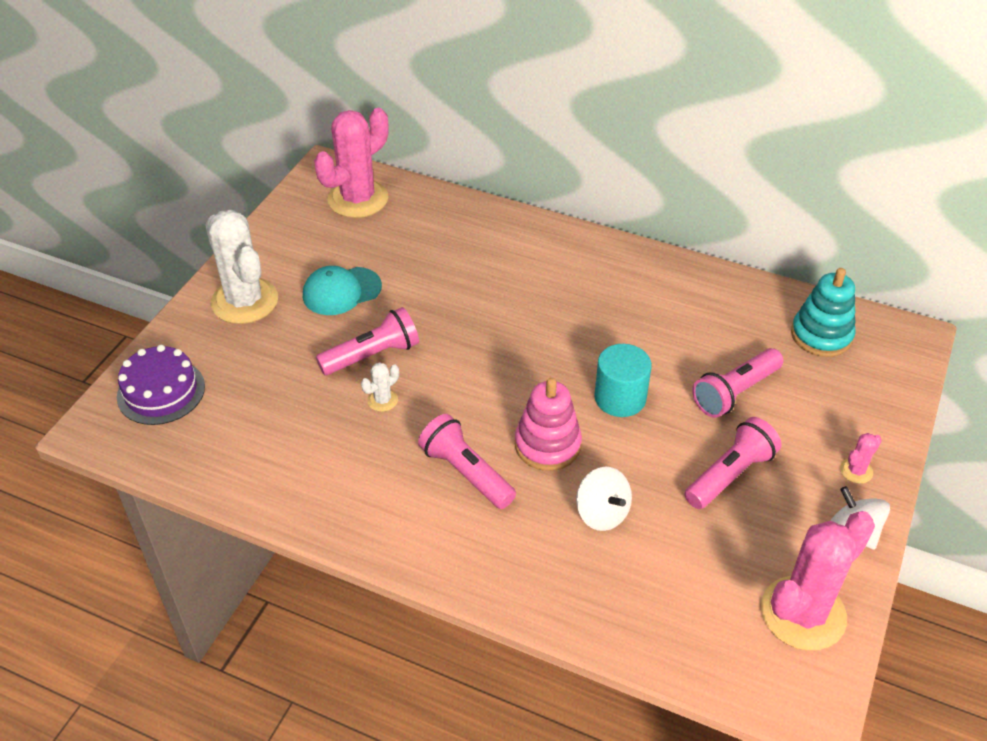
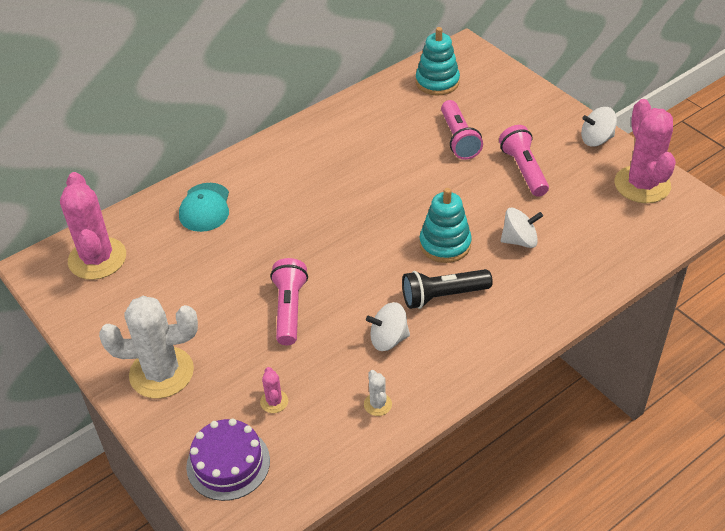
camera: 60 degrees left, 0 degrees up
(341, 291) = (202, 305): turquoise cap -> turquoise cap (205, 208)
(376, 449) = (388, 339): none -> white spinning top
(382, 400) = (341, 319): white cactus -> white cactus (377, 404)
(466, 472) = (442, 296): pink flashlight -> black flashlight
(547, 445) = (445, 244): pink stacking toy -> turquoise stacking toy
(620, 398) = (427, 193): turquoise cylinder -> none
(856, 471) = (553, 117): pink cactus -> pink cactus (274, 401)

